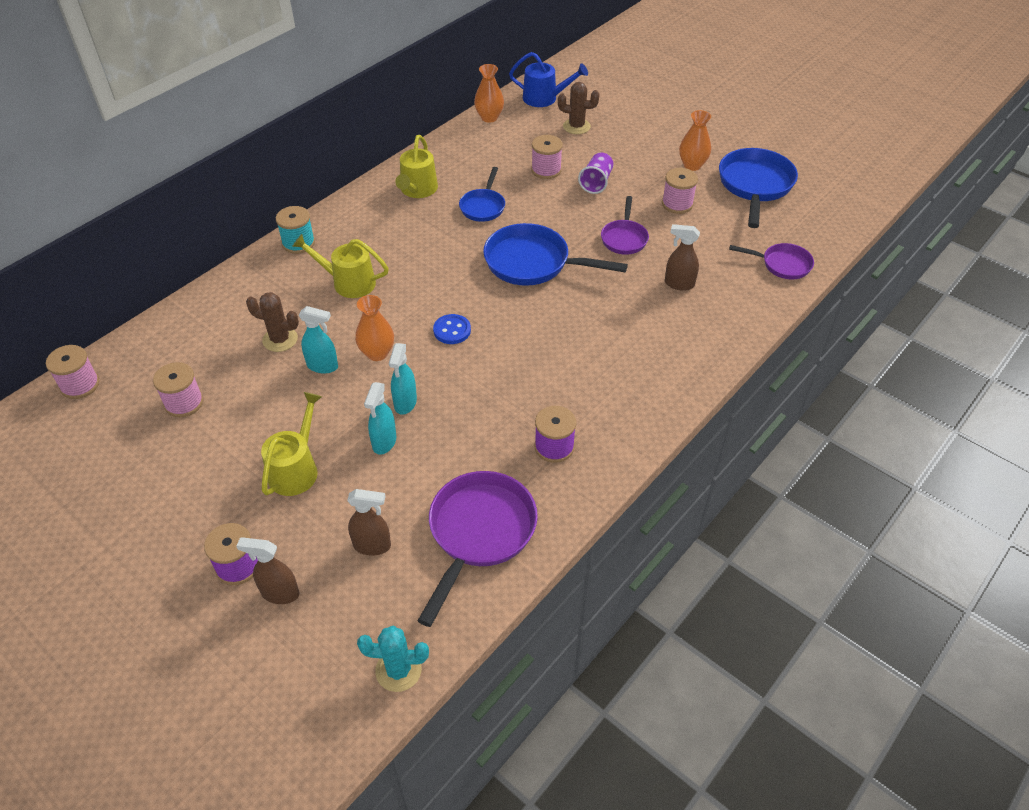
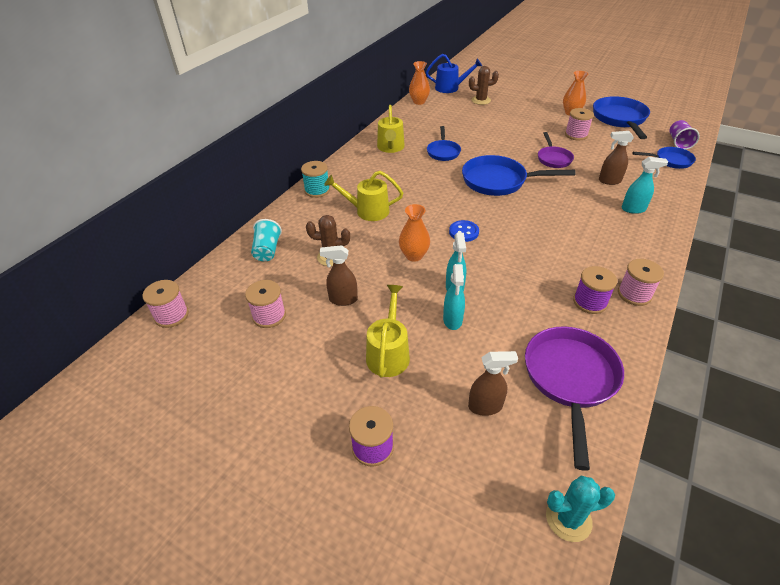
camera: 10 degrees left, 5 degrees down
(210, 319) = (267, 250): none -> turquoise cup
(279, 593) = (422, 465): brown spray bottle -> brown spray bottle (343, 299)
(323, 366) = (375, 271): turquoise spray bottle -> turquoise spray bottle (633, 209)
(546, 170) = (475, 126): pink spool -> pink spool (634, 294)
(596, 182) = (513, 129): purple cup -> purple cup (678, 143)
(782, 264) = (670, 161): purple pan -> blue pan

